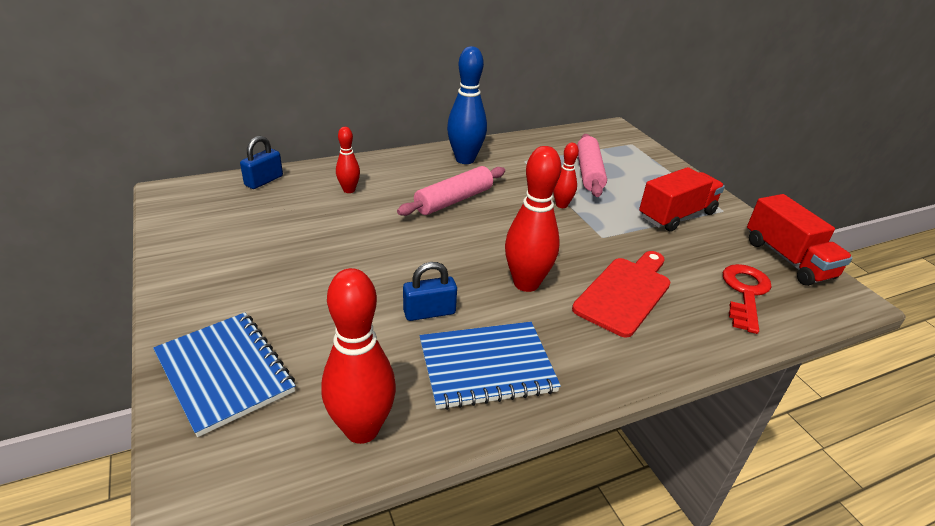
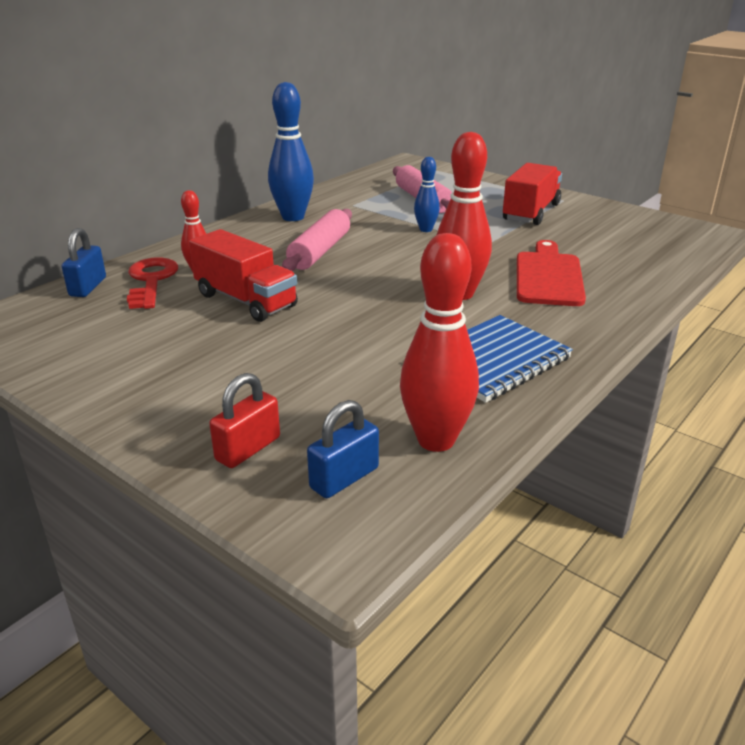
camera: 25 degrees left, 5 degrees down
(225, 373) = (248, 449): blue notebook -> red padlock
(429, 312) = (397, 340): blue padlock -> blue padlock (344, 478)
(561, 205) = (426, 229): red bowling pin -> blue bowling pin
(745, 293) = (638, 250): red key -> red key (151, 281)
(788, 259) = (645, 220): red truck -> red truck (246, 300)

